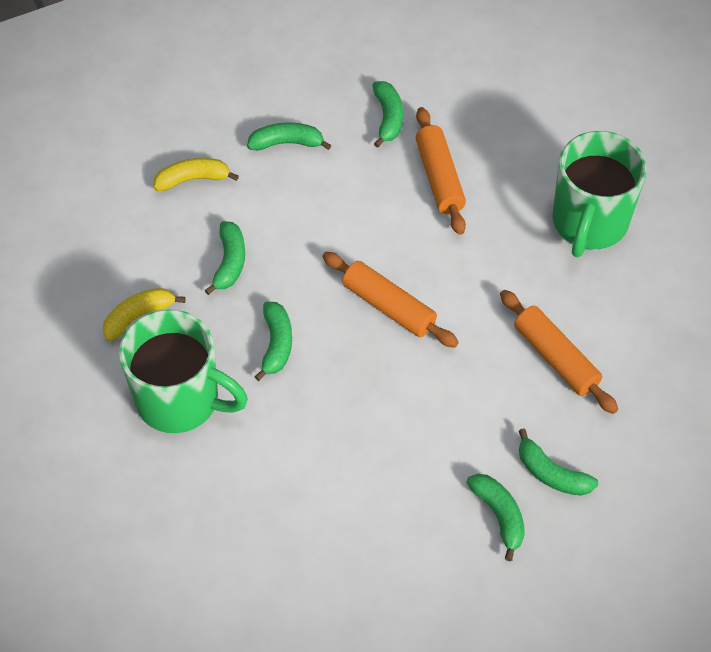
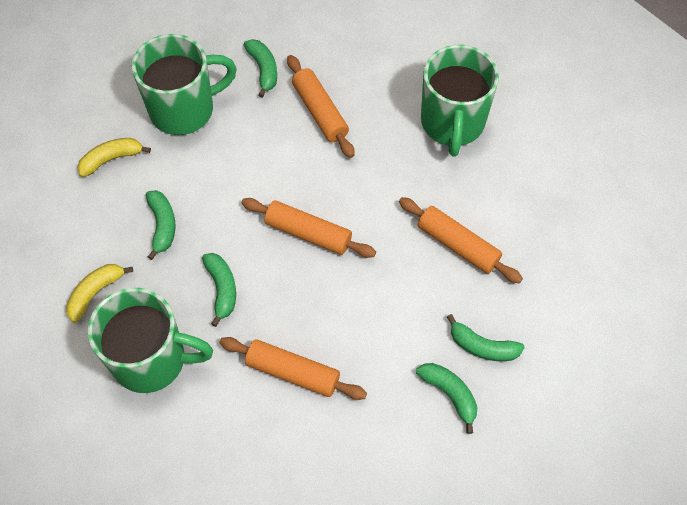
camera: 15 degrees left, 5 degrees up
(287, 143) = (184, 109): green banana -> green mug
(330, 450) = (293, 372): none -> orange rolling pin

